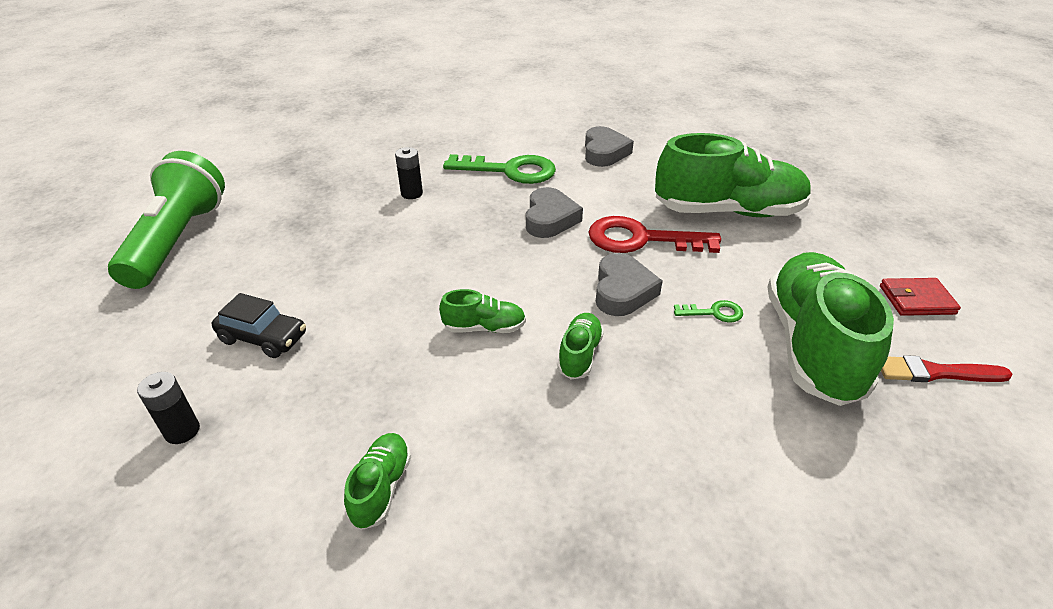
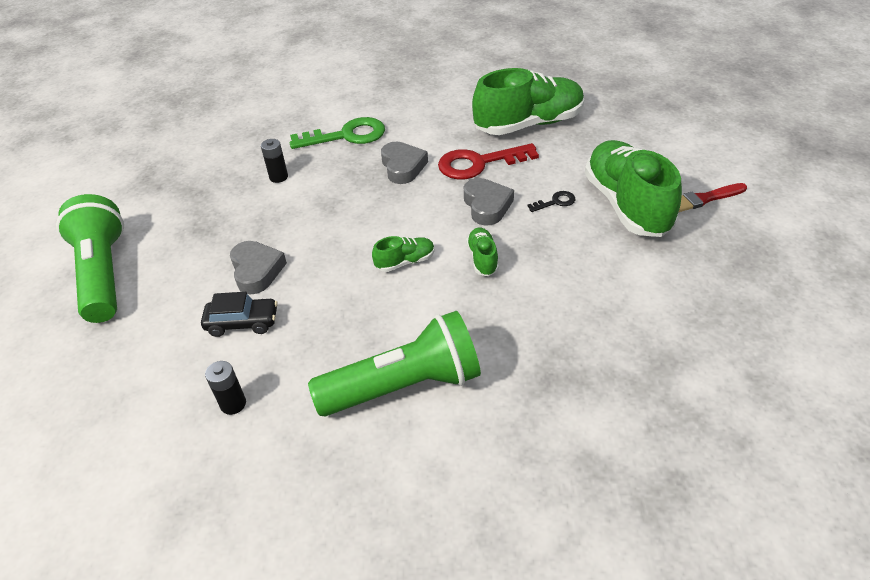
camera: 20 degrees left, 5 degrees up
(381, 488) = (404, 386): green shoe -> green flashlight
(604, 152) = (412, 100): grey heart -> grey heart (257, 271)
(714, 313) = (555, 202): green key -> black key
(916, 300) = (676, 154): red wallet -> none

